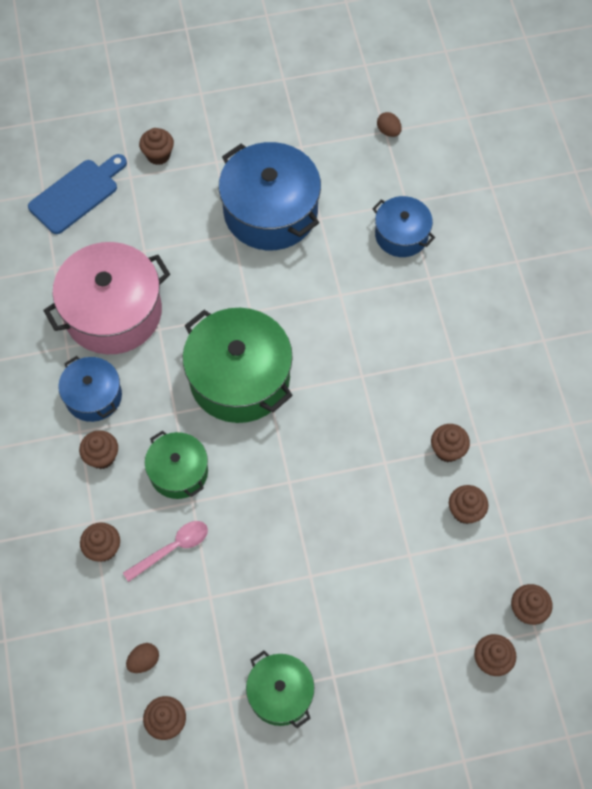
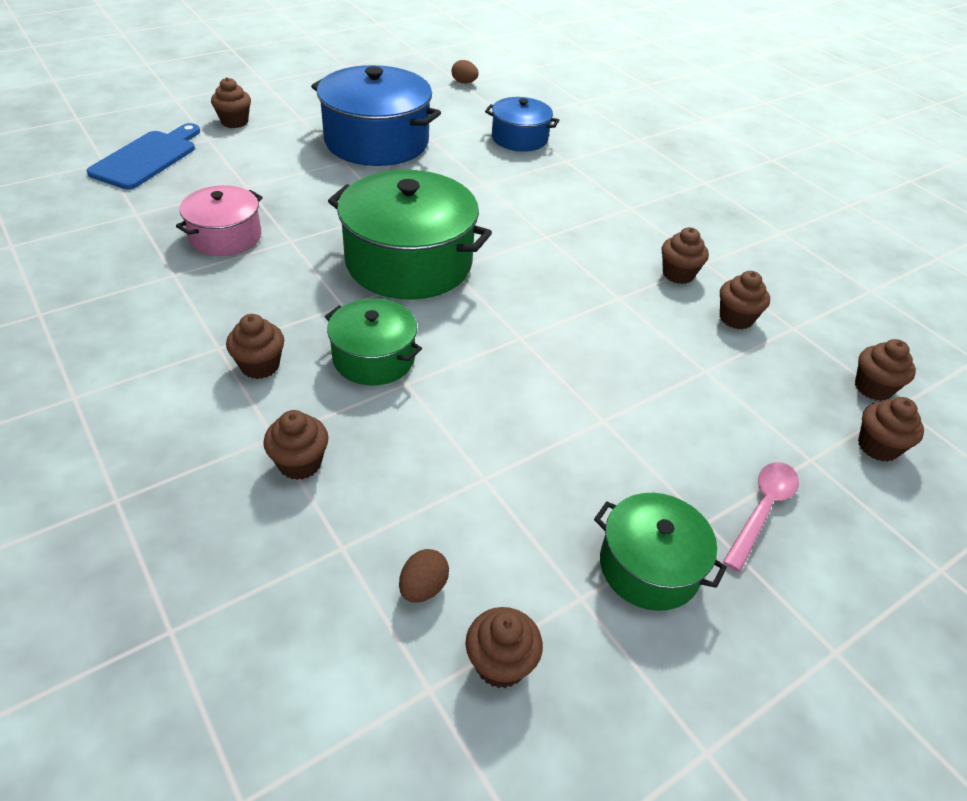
camera: 25 degrees left, 20 degrees down
(93, 396) = (226, 311): blue pot -> none
(113, 312) = (225, 236): pink pot -> pink pot, size x0.56
(172, 548) = (403, 438): pink spoon -> pink spoon (762, 510)

